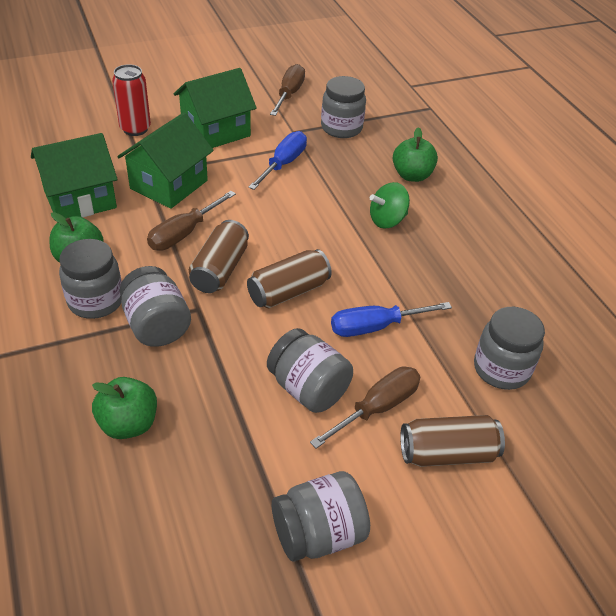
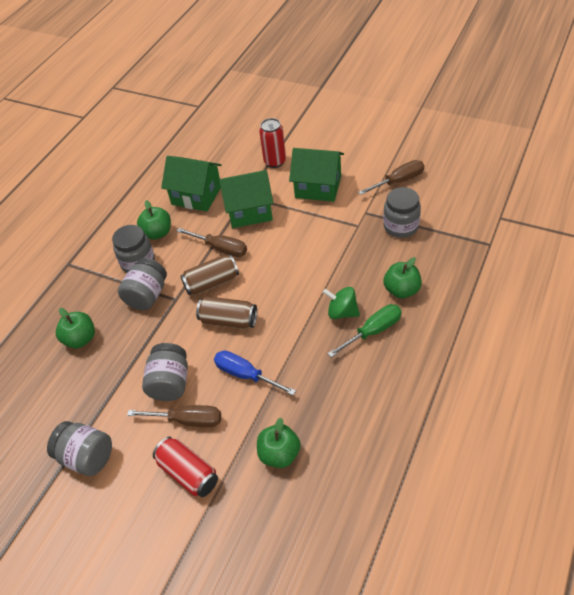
camera: 55 degrees right, 5 degrees up
(184, 233) = (220, 248): brown screwdriver -> brown screwdriver turned 150 degrees counterclockwise
(283, 164) = (329, 233): blue screwdriver -> none
(434, 220) = (373, 331): none -> green screwdriver
(447, 453) = (188, 473): brown can -> red can
(501, 369) = (279, 454): grey jar -> green apple

